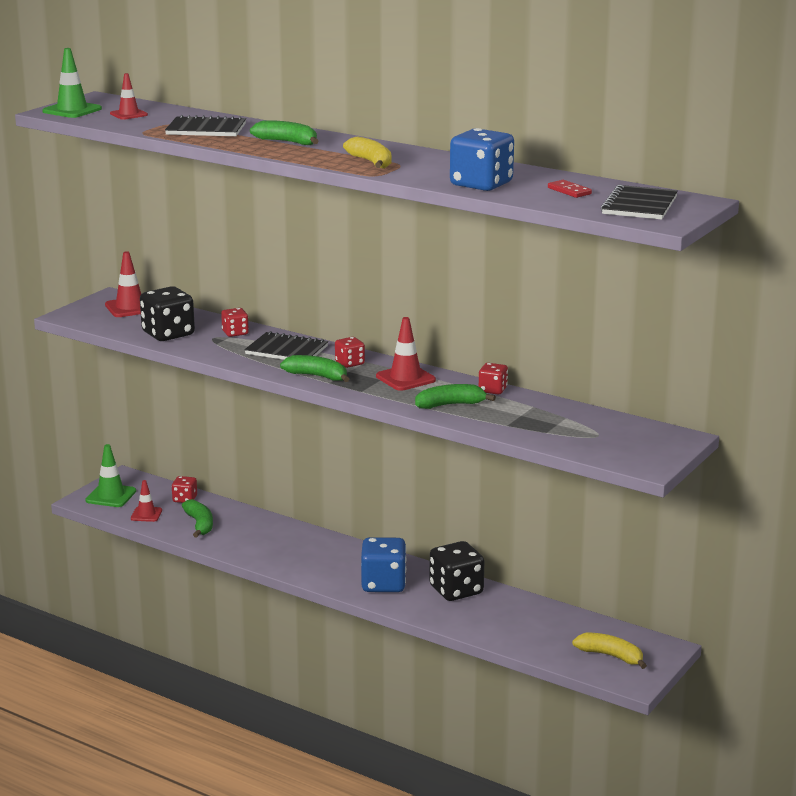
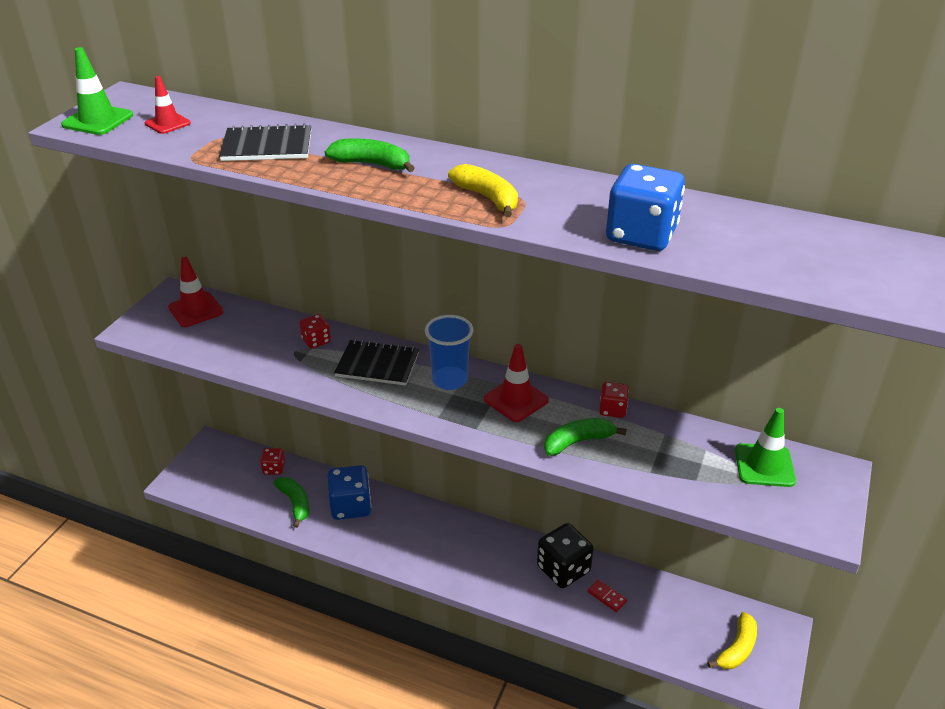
camera: 10 degrees left, 15 degrees up
(111, 496) = (201, 472): green traffic cone -> green traffic cone (764, 465)
(146, 514) = (240, 496): red traffic cone -> none
(168, 334) = (245, 350): black dice -> none
(317, 376) = (422, 407): green banana -> none
(349, 363) = (450, 380): red dice -> blue cup
(383, 584) = (492, 569): blue dice -> blue dice (350, 506)
(569, 191) = (752, 240): red domino -> red domino (607, 597)
(611, 656) = (737, 649): yellow banana -> yellow banana turned 105 degrees clockwise
(639, 205) = (855, 264): black notebook -> none

